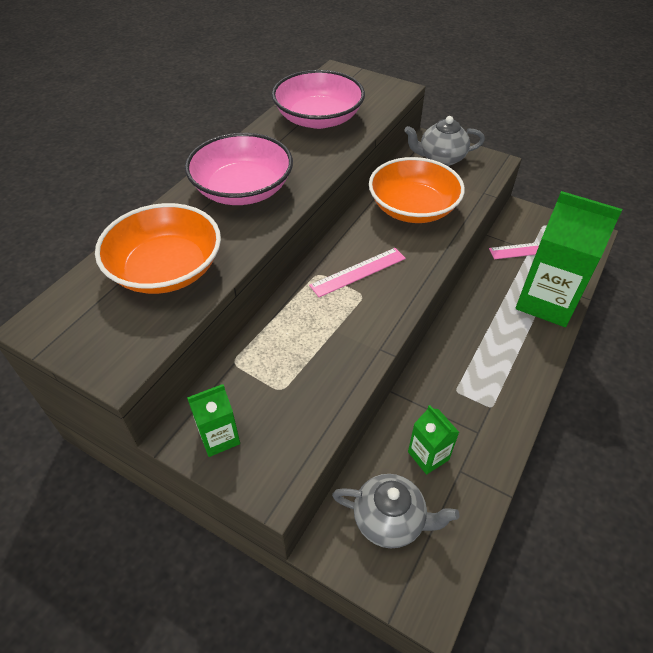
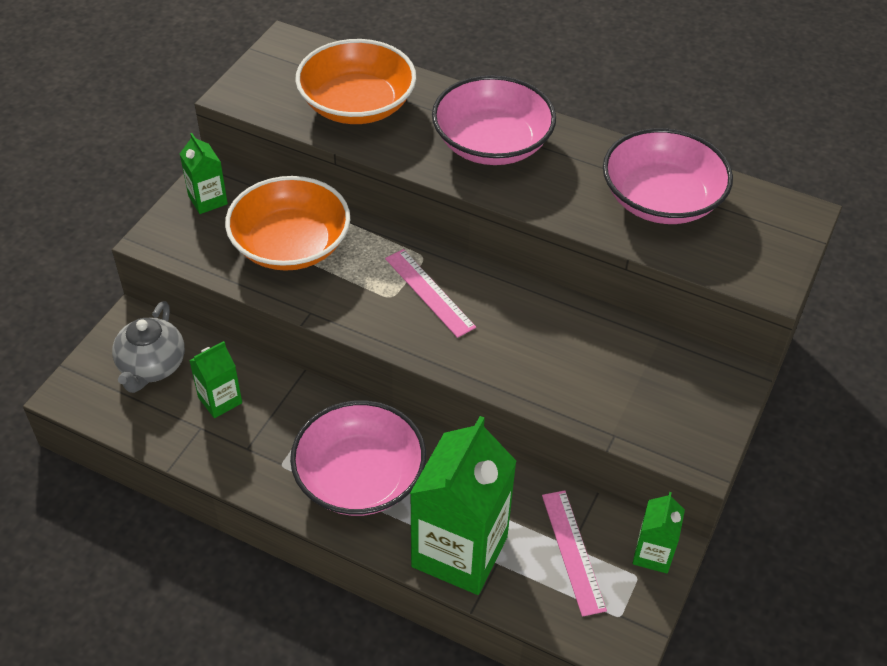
camera: 85 degrees right, 0 degrees up
(413, 208) = (562, 349): orange bowl -> orange bowl (290, 245)
(441, 158) = (692, 387): grey teapot -> none
(495, 355) = (360, 477): none -> pink bowl
(527, 217) = (653, 554): none -> green carton

